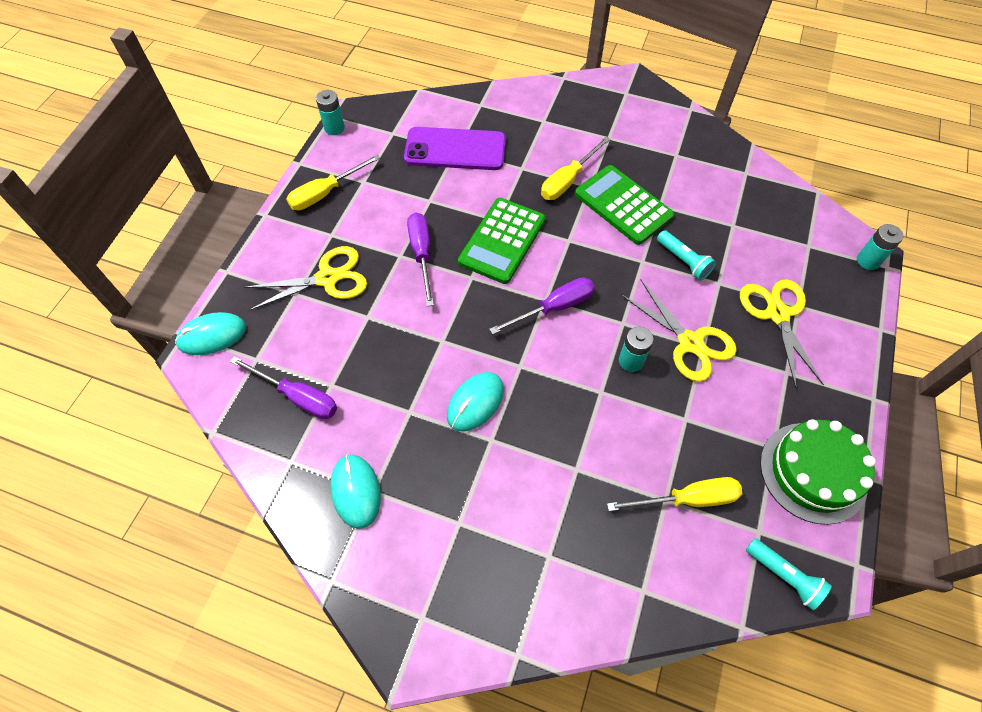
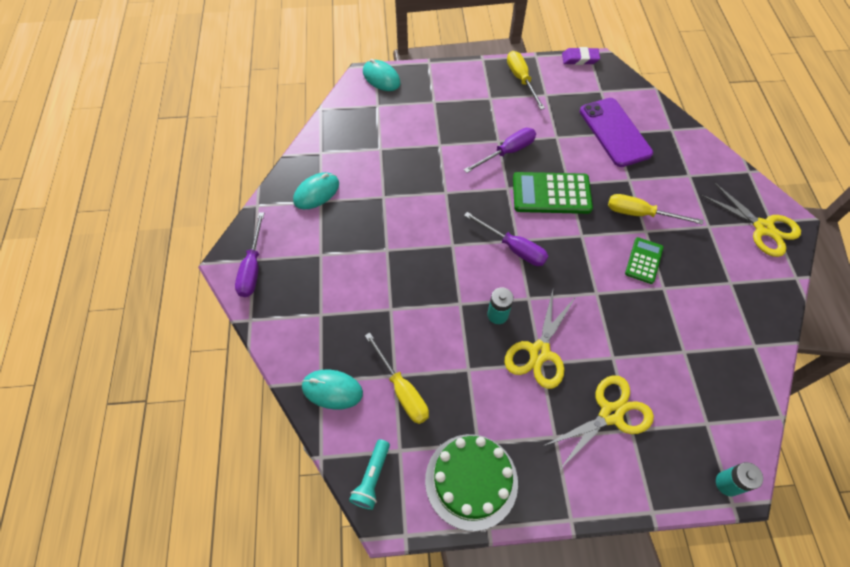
camera: 65 degrees right, 0 degrees up
(297, 397) = (363, 136): purple screwdriver -> purple screwdriver (252, 267)
(326, 193) = (521, 80): yellow screwdriver -> yellow screwdriver turned 45 degrees clockwise
(327, 278) = (455, 111): yellow scissors -> yellow scissors (763, 228)
(334, 128) = (580, 59): turquoise battery -> purple eraser
(475, 403) = (409, 230): turquoise mouse -> turquoise mouse (332, 390)
(623, 205) = (644, 261): green calculator -> green calculator, size x0.58
(683, 261) = (617, 323): turquoise flashlight -> none

